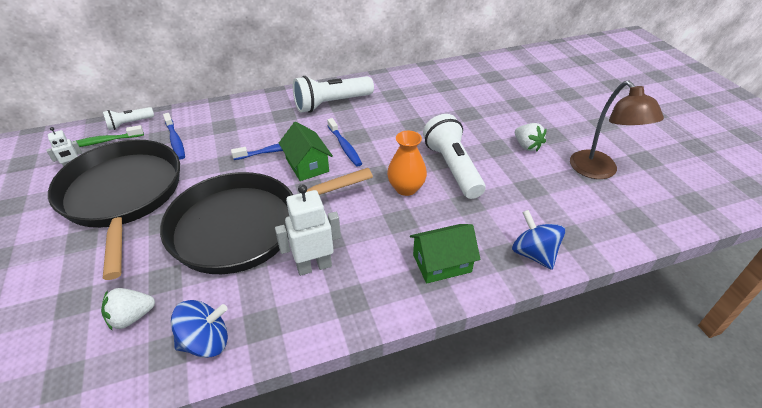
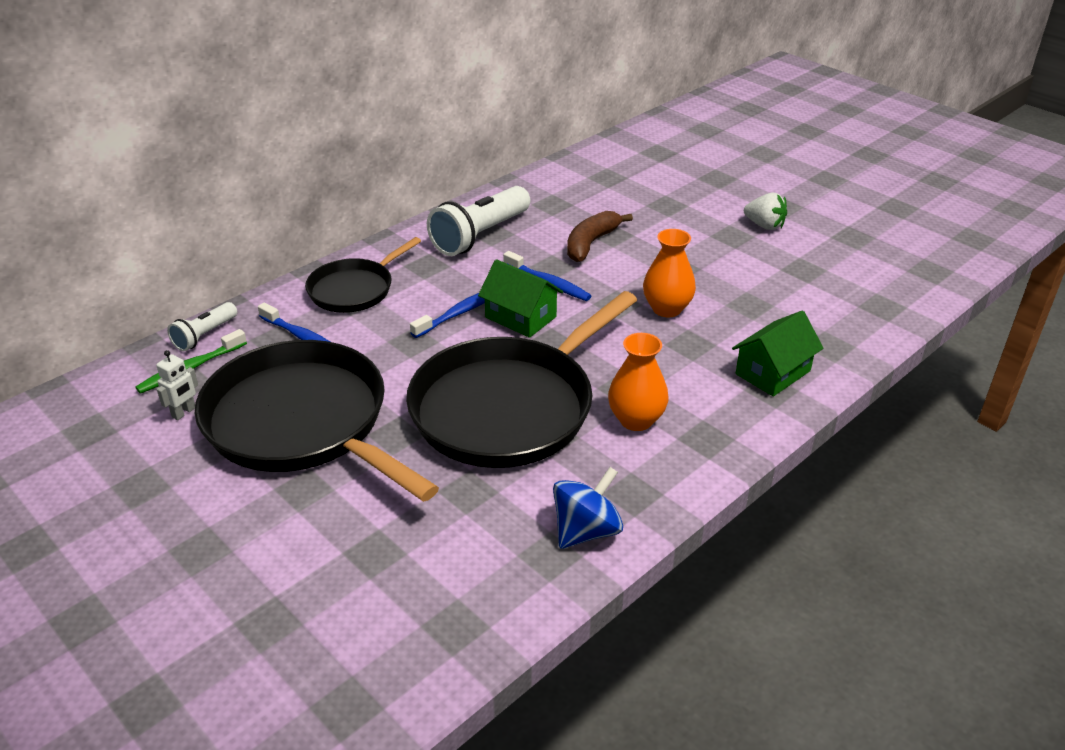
camera: 25 degrees left, 5 degrees down
(132, 317) = (470, 540): white strawberry -> none
(230, 118) = (354, 289): none -> black pan
(314, 266) = (636, 420): white robot -> orange vase
(395, 127) = (591, 243): none -> brown banana
(452, 168) = (701, 272): white flashlight -> none
(533, 254) = (857, 334): blue spinning top -> none
(599, 171) = (861, 232): brown lamp -> none

